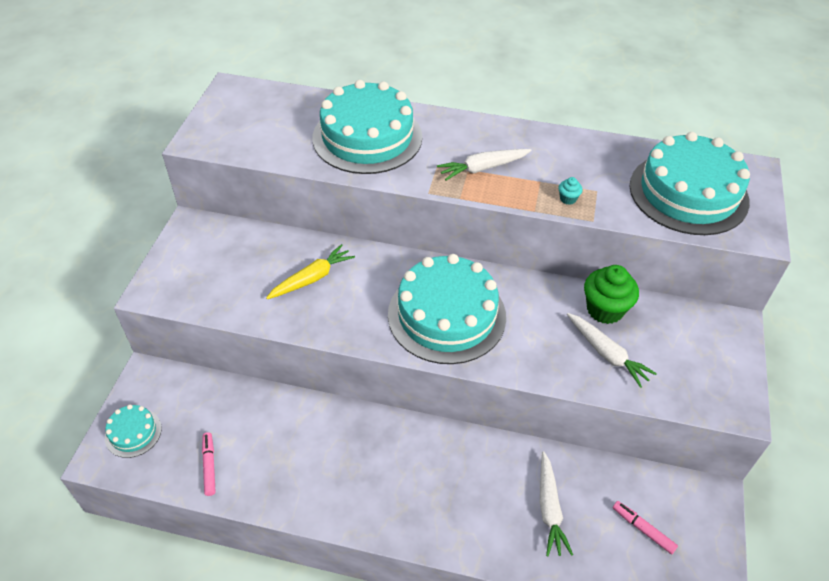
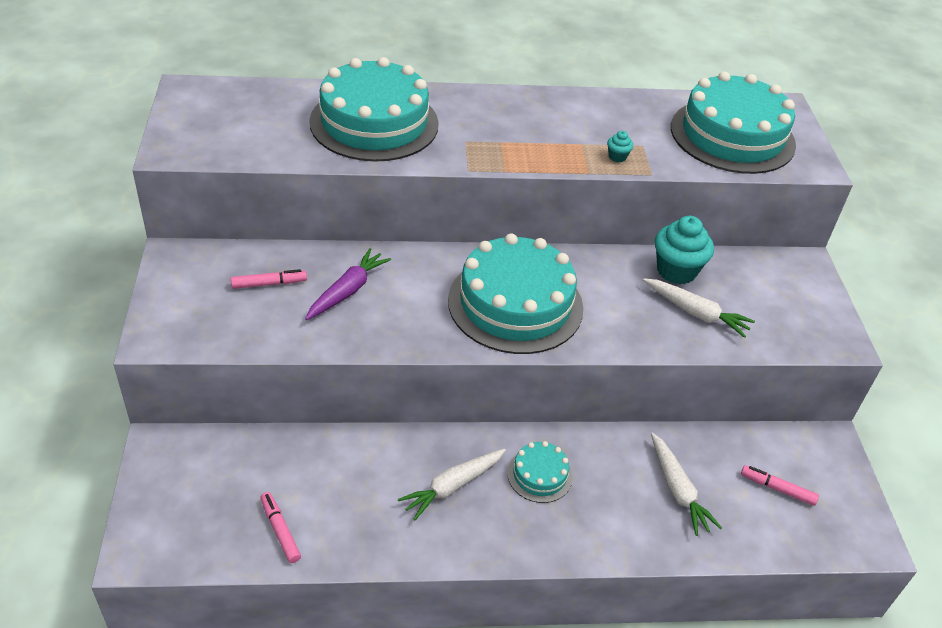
camera: 20 degrees left, 5 degrees down
(133, 432) = (168, 514): turquoise cake -> turquoise cake (539, 475)
(253, 261) = (269, 284): none -> pink marker
(312, 278) = (347, 291): yellow carrot -> purple carrot
(483, 168) = (515, 138): white carrot -> white carrot (452, 486)
(605, 309) = (676, 271): green cupcake -> turquoise cupcake

